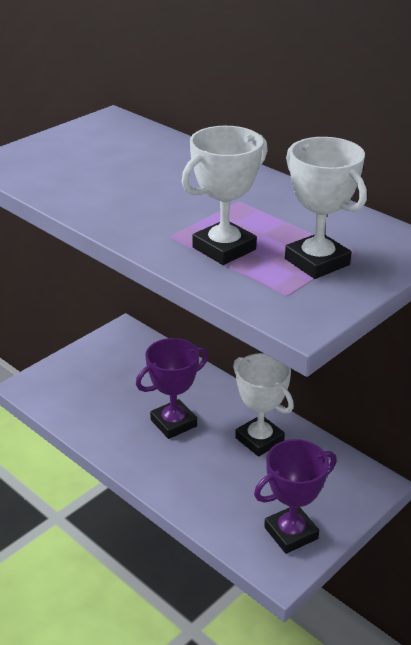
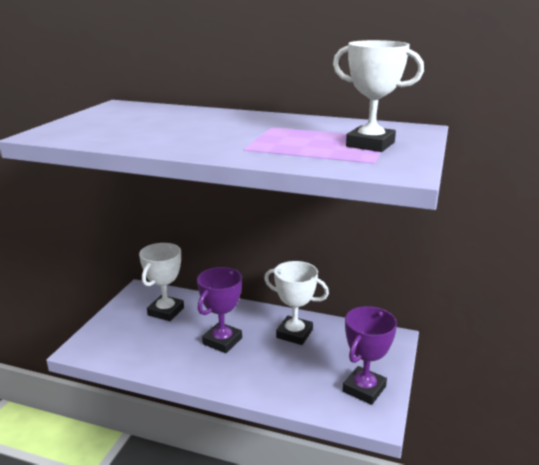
camera: 25 degrees left, 10 degrees down
(224, 248) = (294, 148): white trophy -> white trophy (166, 311)

